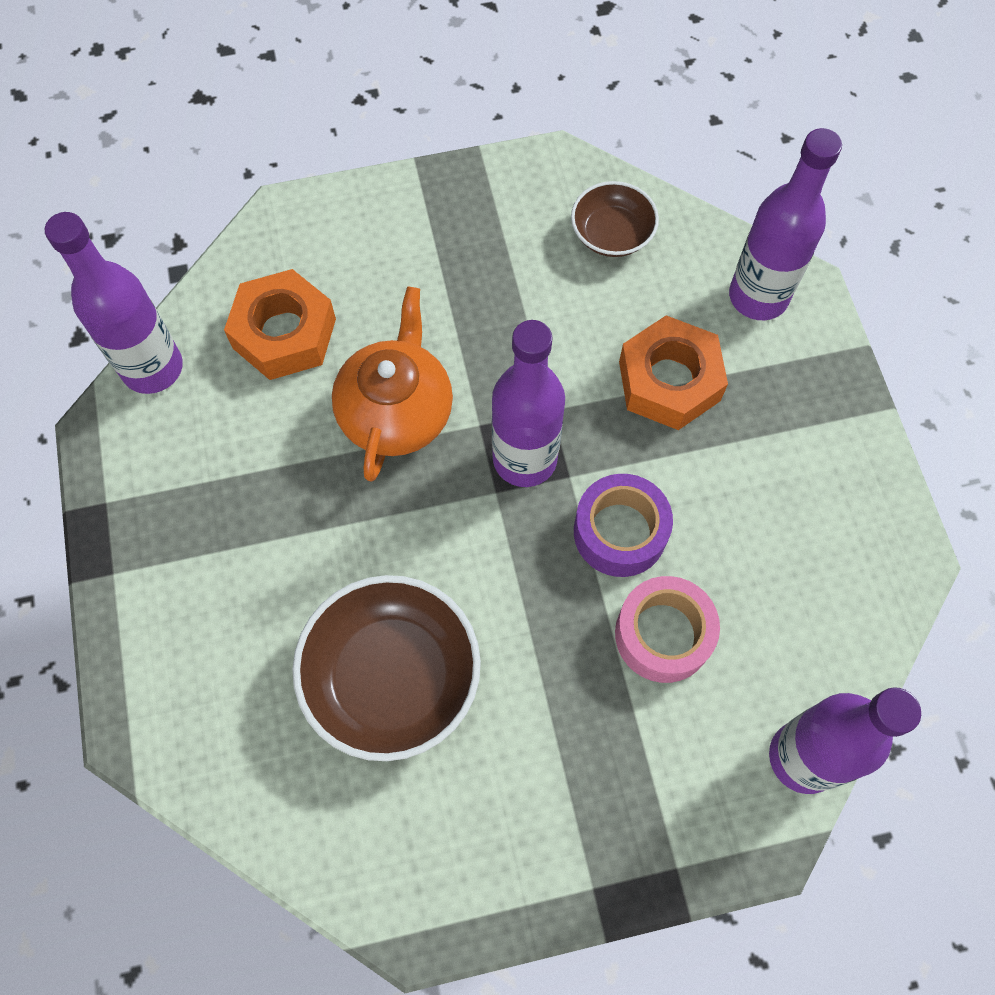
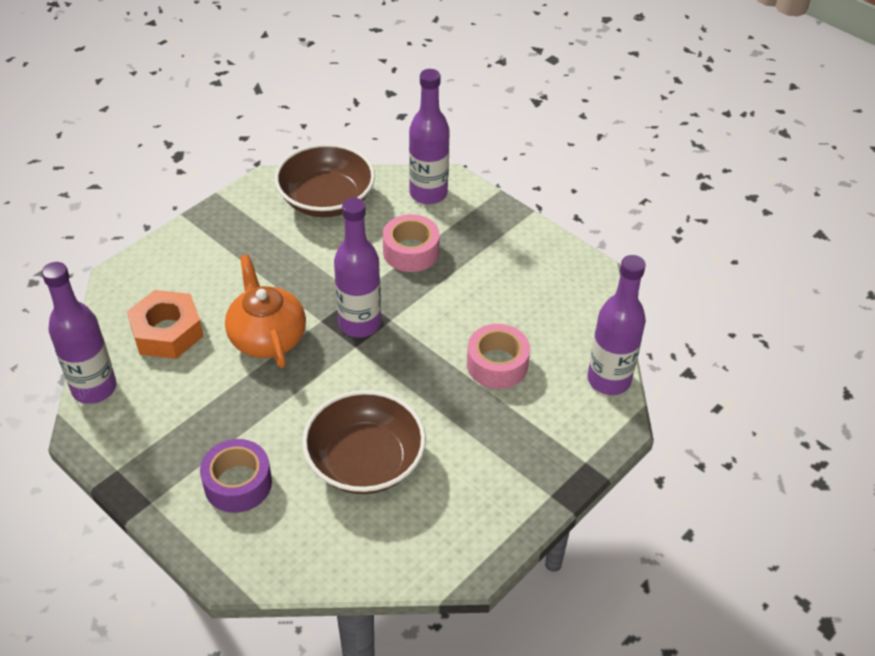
camera: 35 degrees left, 20 degrees down
(612, 234) = (326, 200): brown bowl -> brown bowl, size x1.77
(620, 532) = (438, 331): purple tape -> purple tape (238, 483)
(669, 381) = (411, 251): orange nut -> pink tape

